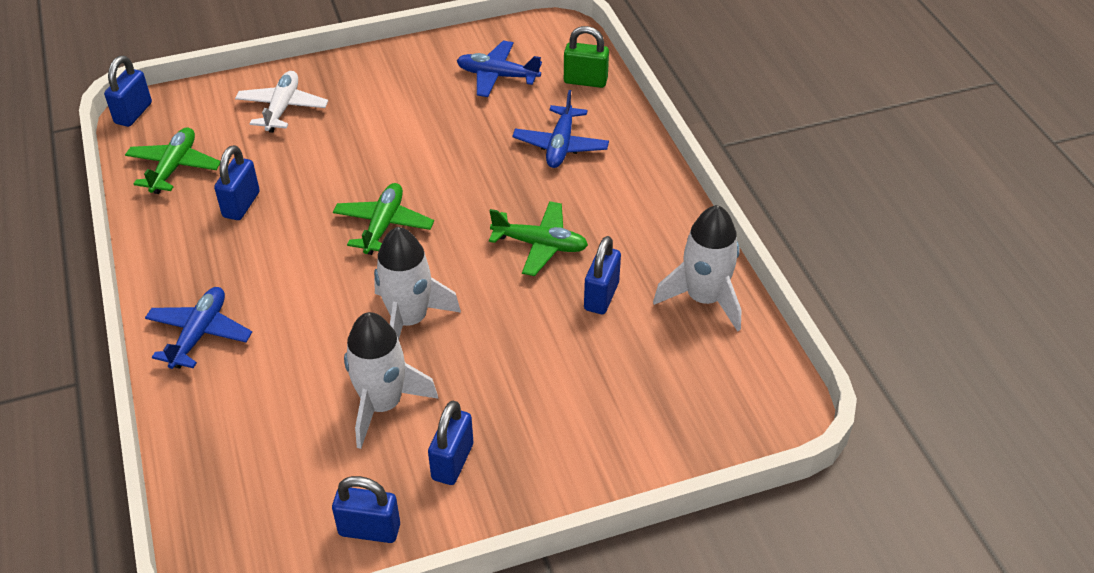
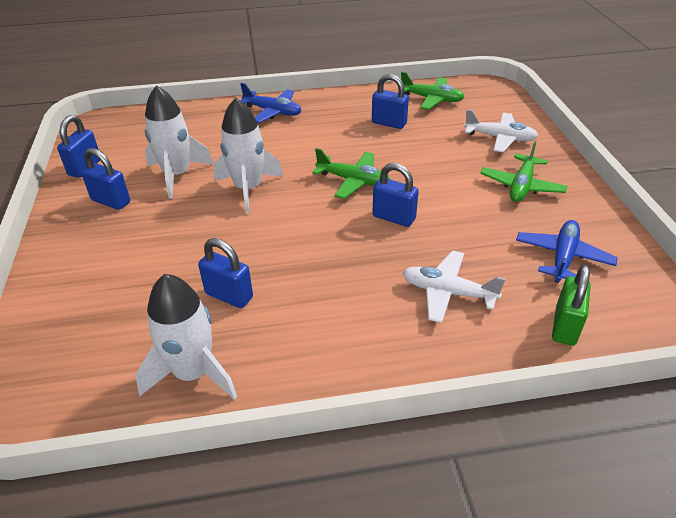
camera: 100 degrees right, 5 degrees down
(133, 113) = (490, 84): blue padlock -> blue padlock (394, 218)
(540, 245) = (307, 263): green plane -> green plane (521, 186)
(560, 145) = (448, 292): blue plane -> white plane

